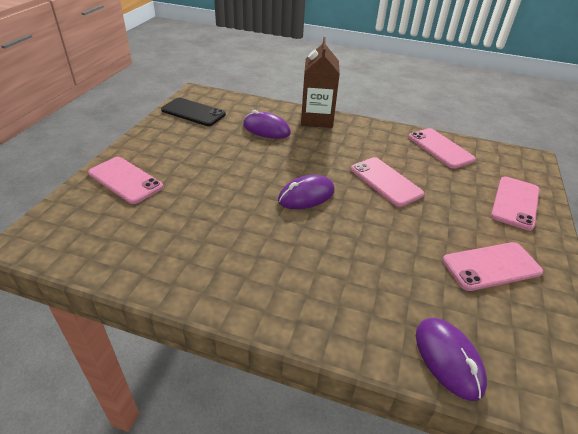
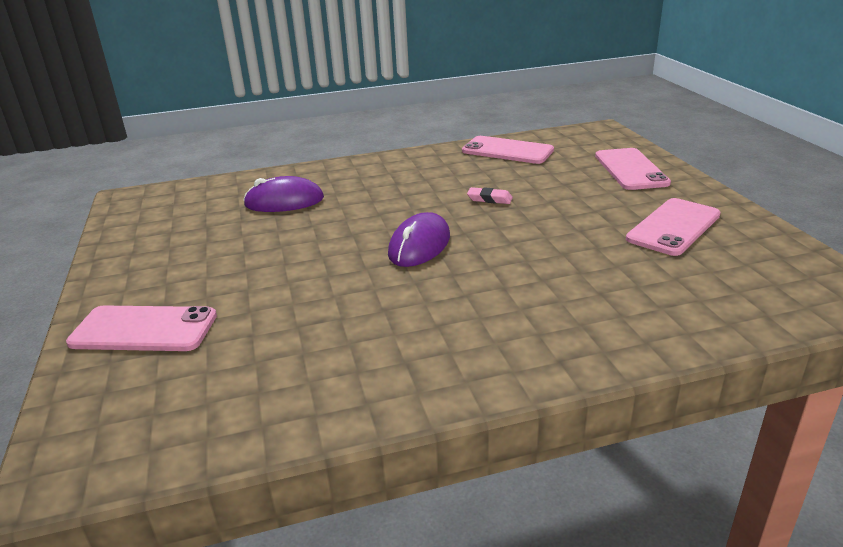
camera: 30 degrees left, 10 degrees down
(193, 112) = (152, 219): black phone -> none
(317, 119) = (337, 170): brown carton -> none
(385, 181) = (489, 199): pink phone -> pink eraser
(448, 359) = (731, 315): purple mouse -> none

